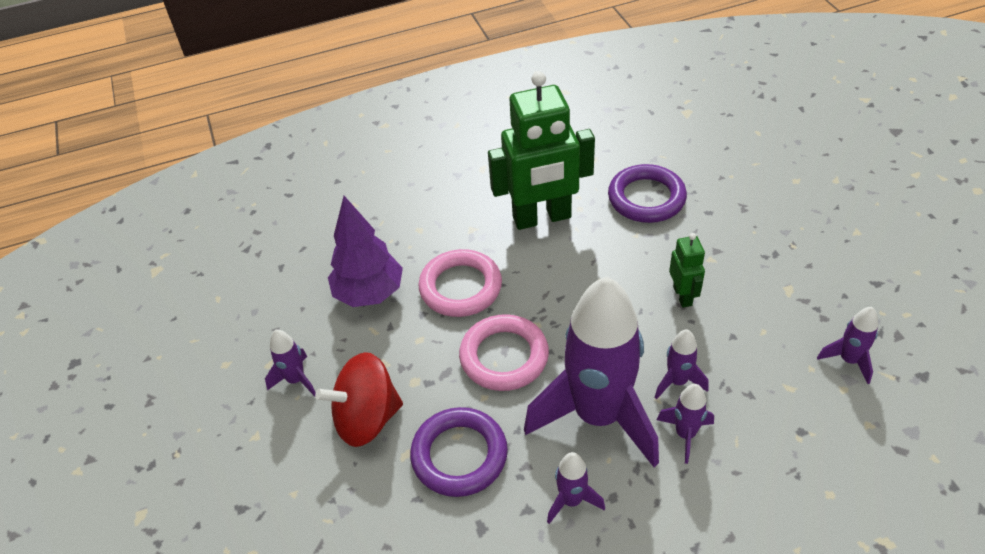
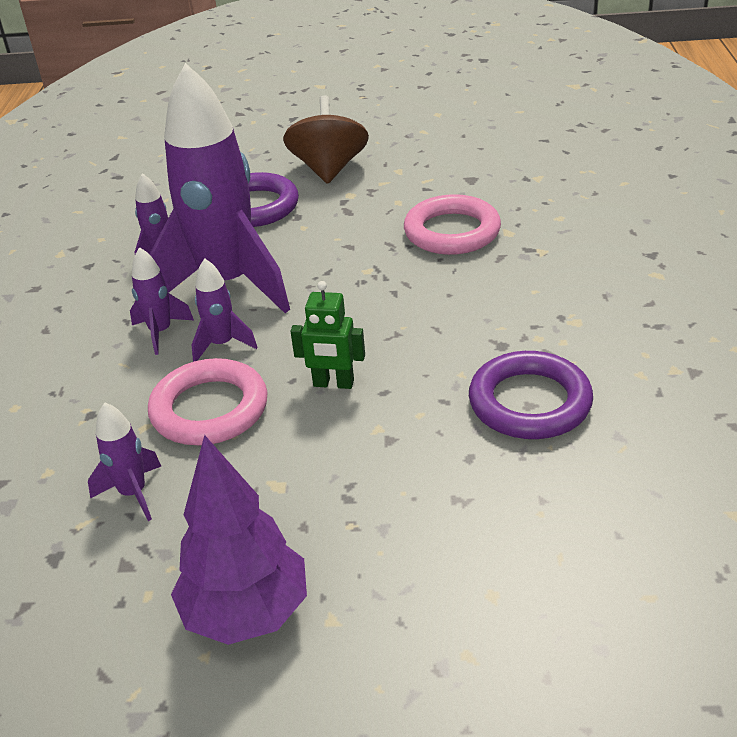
camera: 110 degrees right, 10 degrees down
(296, 380) = (396, 141): purple rocket -> none
(367, 418) = (329, 169): red spinning top -> brown spinning top
(369, 293) = (477, 181): purple tree -> purple tree (247, 614)
(504, 356) = (341, 244): pink ring -> pink ring (209, 409)
(542, 218) = (534, 303): green robot -> none

